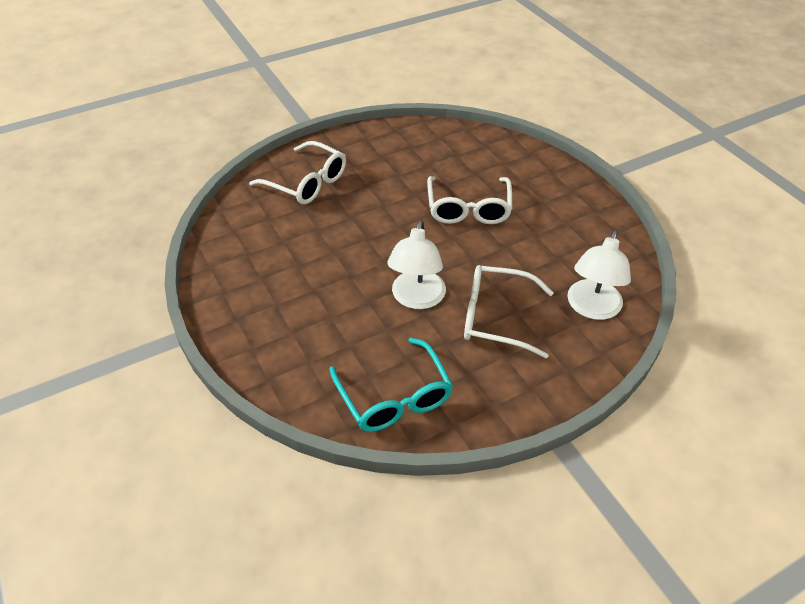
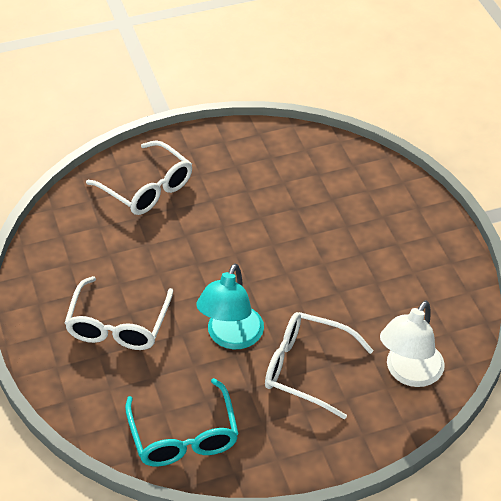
camera: 10 degrees right, 0 degrees up
(416, 299) = (231, 337): white lamp -> turquoise lamp
(468, 209) = (313, 242): white glasses -> white glasses (118, 325)

